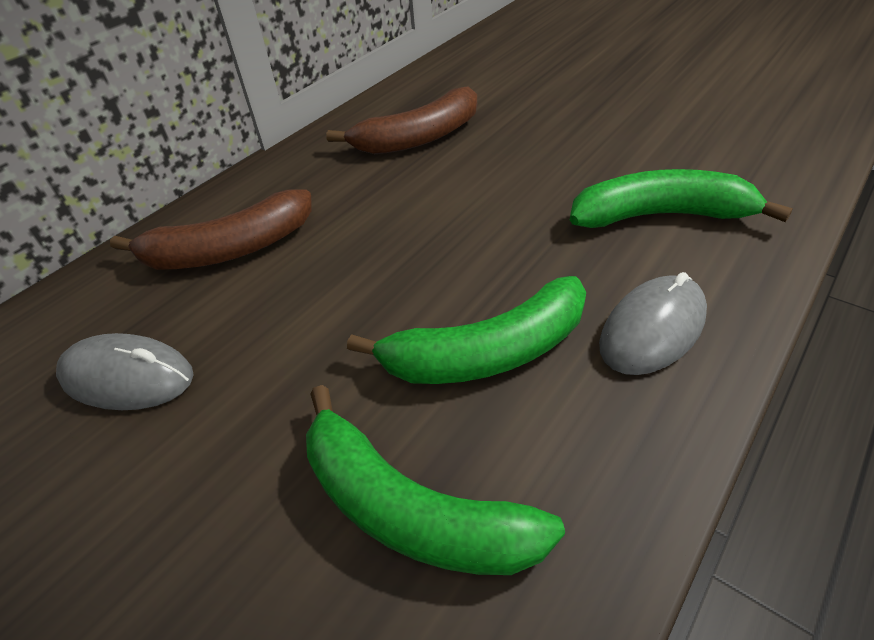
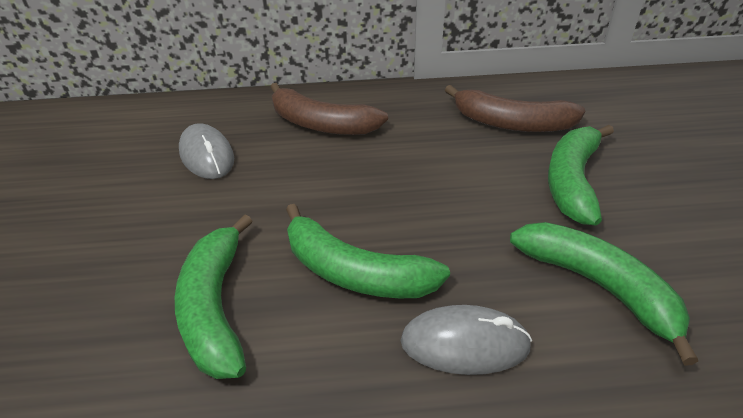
camera: 45 degrees right, 5 degrees down
(532, 154) = (572, 181): none -> green banana

